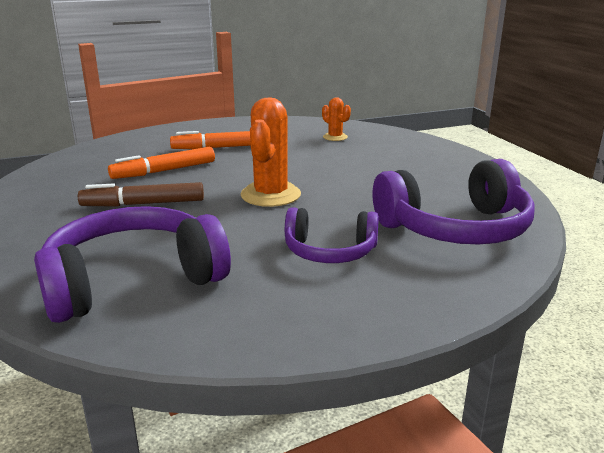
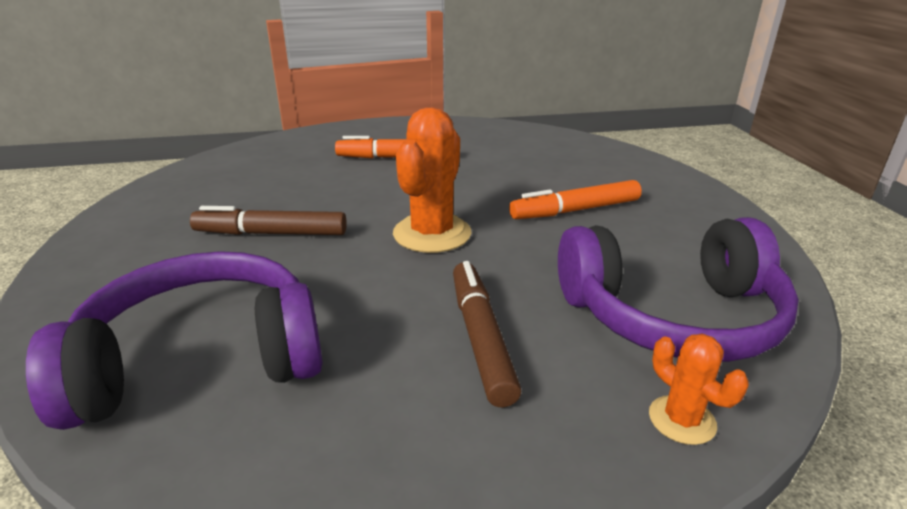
camera: 10 degrees right, 5 degrees up
(164, 171) = (316, 186): orange marker -> orange marker (575, 210)
(330, 251) = (481, 338): purple headphones -> brown marker
(335, 137) = (540, 152): orange cactus -> orange cactus (682, 420)

